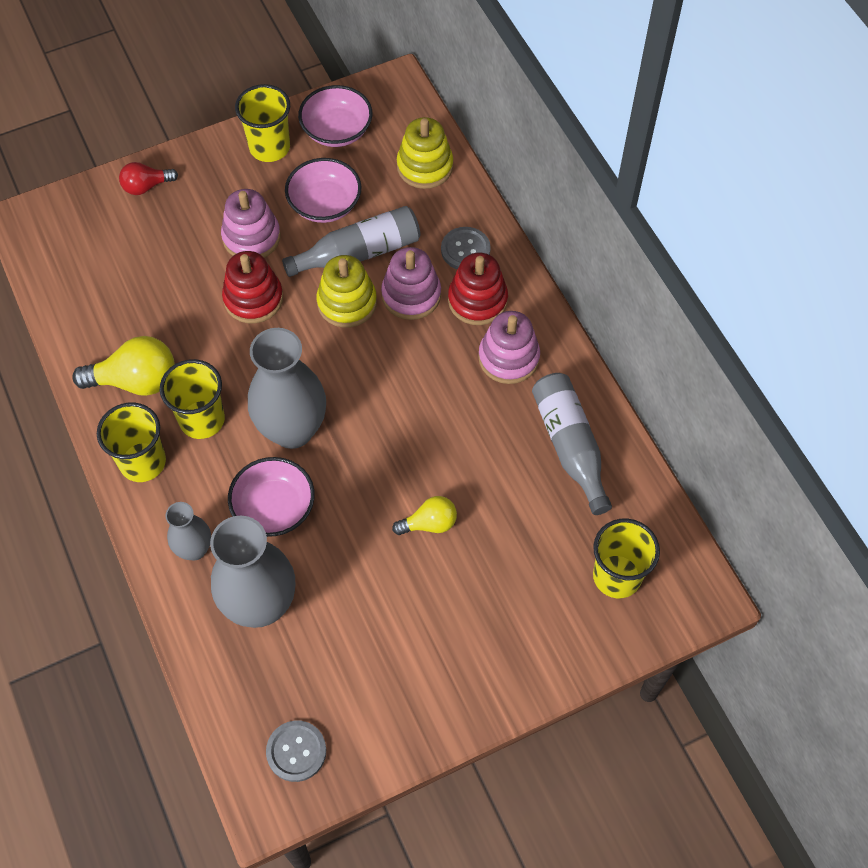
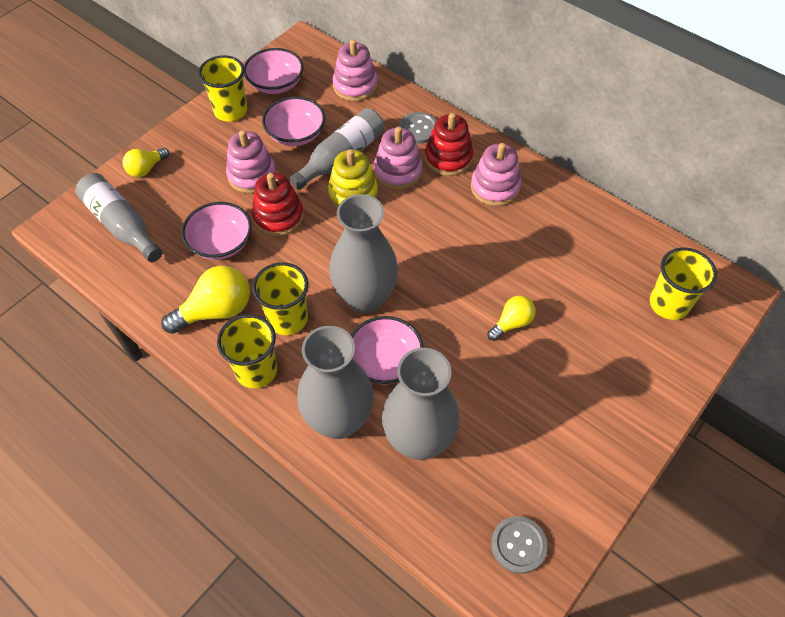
camera: 25 degrees left, 5 degrees down
(146, 186) = (146, 169): red light bulb -> yellow light bulb
(179, 306) = (221, 243): none -> pink bowl
(194, 549) = (338, 420): grey vase -> grey vase, size x1.87
(425, 166) = (355, 86): yellow stacking toy -> pink stacking toy
(570, 445) = (576, 229): grey bottle -> grey bottle (122, 225)

